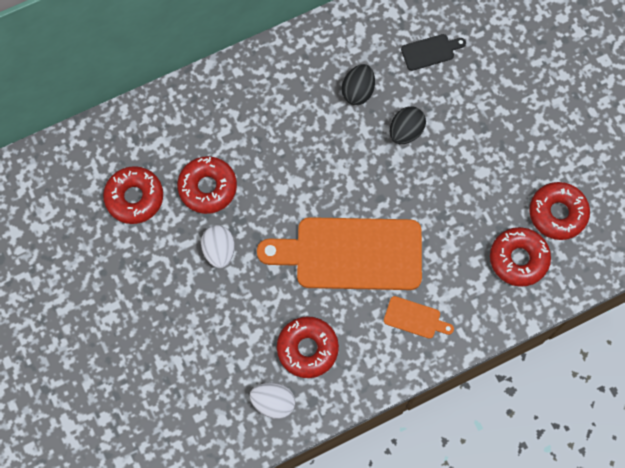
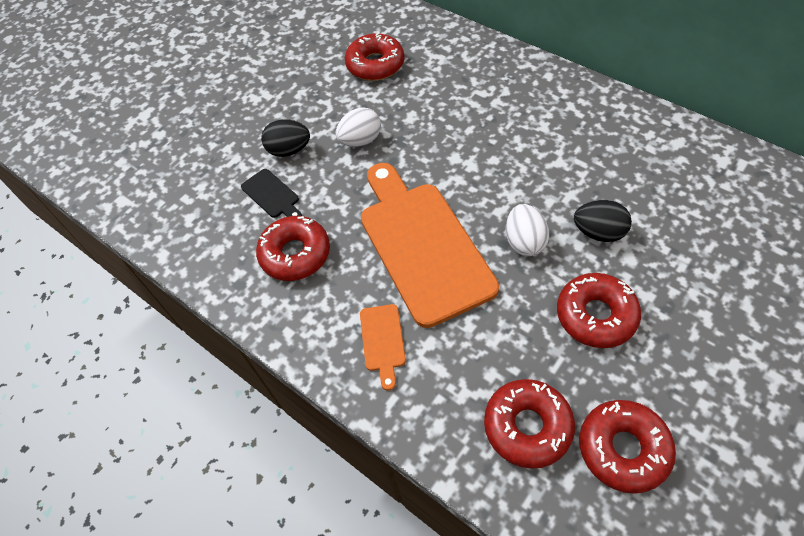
camera: 70 degrees right, 15 degrees down
(207, 187) = (418, 106): red donut -> red donut (595, 315)
(273, 402) = (223, 250): white egg -> white egg (524, 242)
(358, 91) = (608, 171): black egg -> black egg (289, 150)
(430, 51) = (712, 213): black cutting board -> black cutting board (272, 195)

